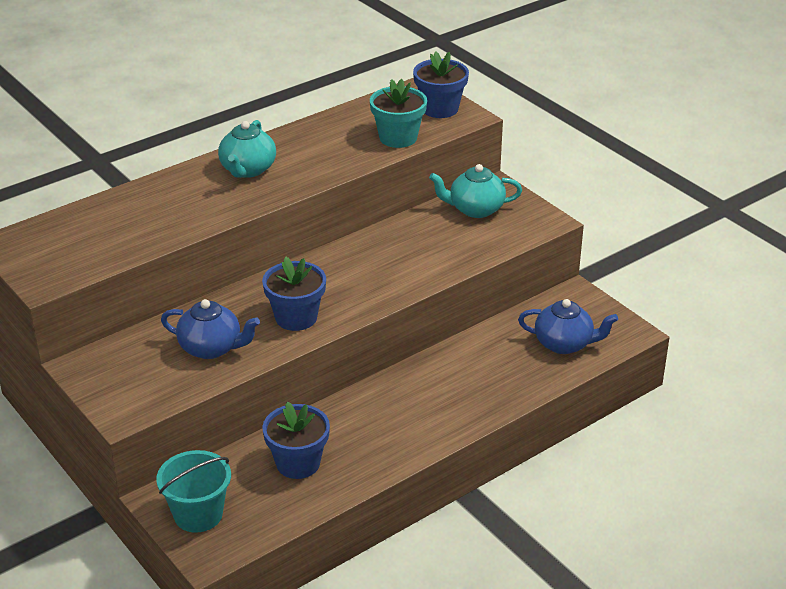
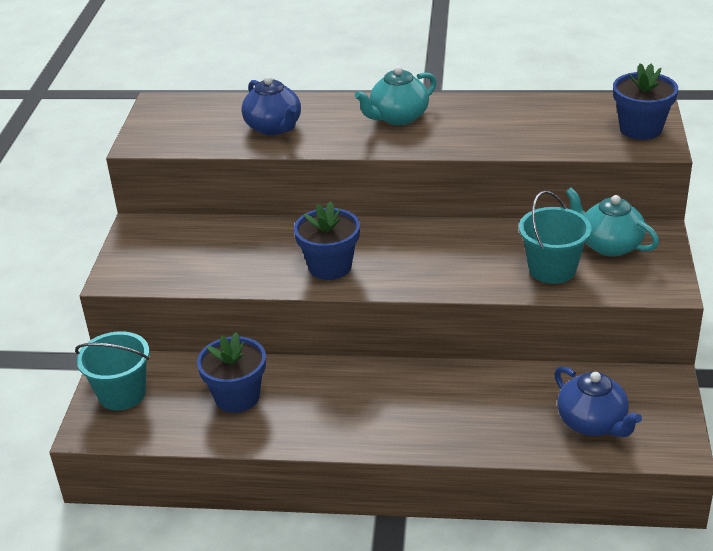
camera: 45 degrees right, 0 degrees up
(211, 348) = (237, 259): blue teapot -> blue teapot (274, 127)
(398, 138) = (563, 140): turquoise flower pot -> none
(459, 243) = (552, 269): none -> turquoise bucket

